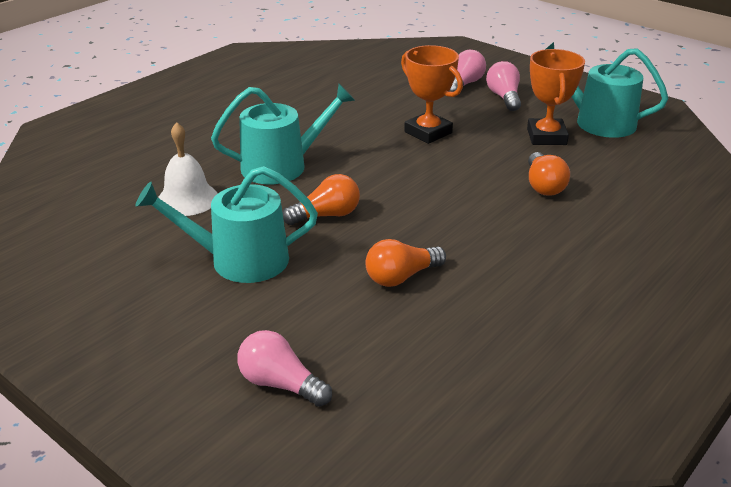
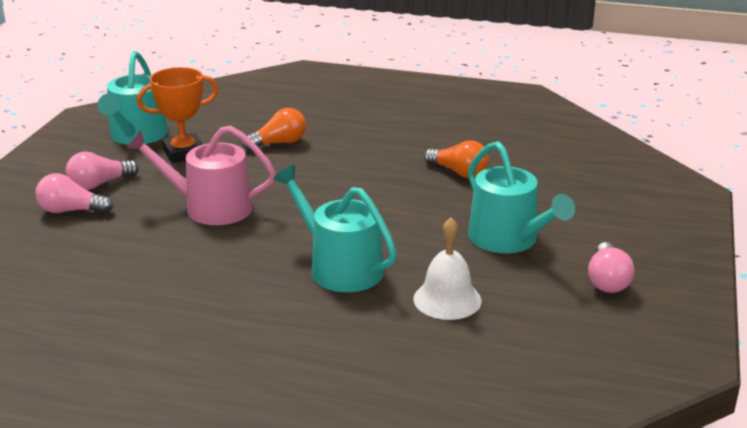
camera: 115 degrees left, 5 degrees down
(280, 384) = (609, 185): pink light bulb -> pink light bulb (607, 281)
(326, 215) = (407, 220): orange light bulb -> none
(428, 132) = (210, 208): orange trophy -> pink watering can

